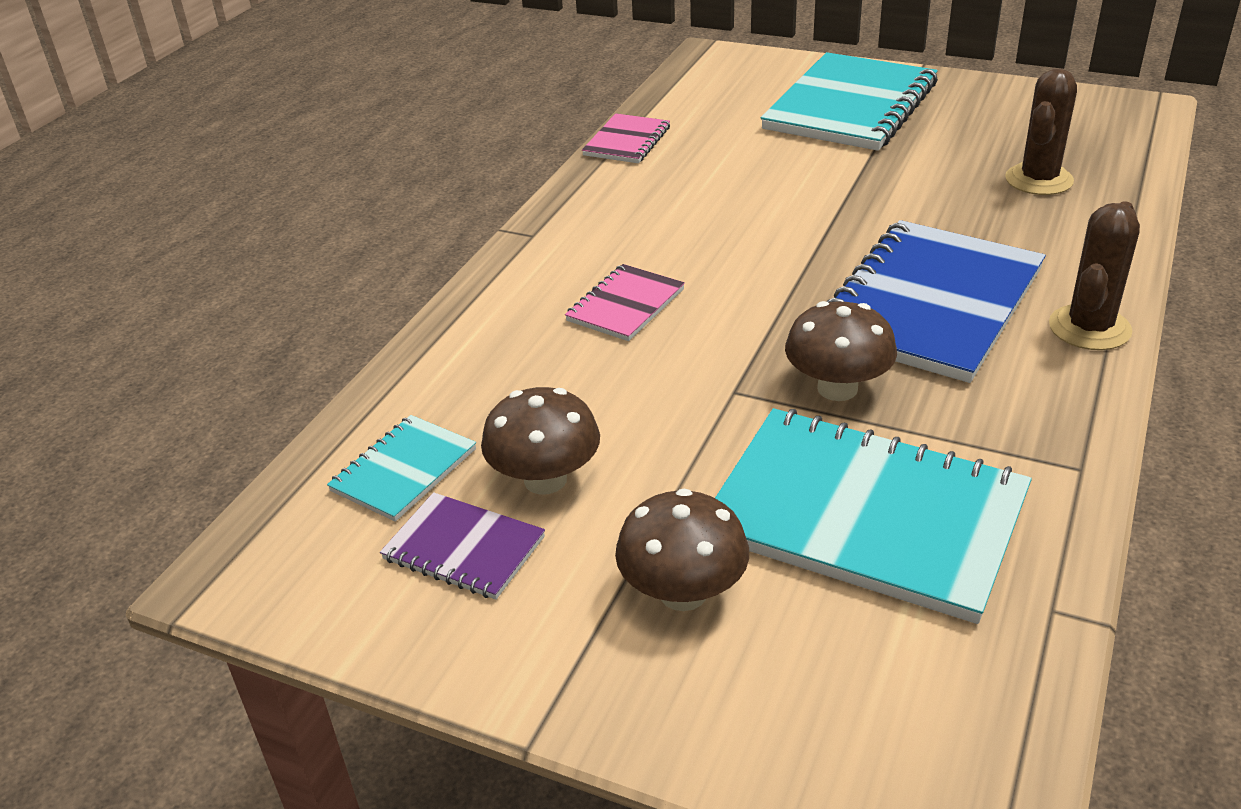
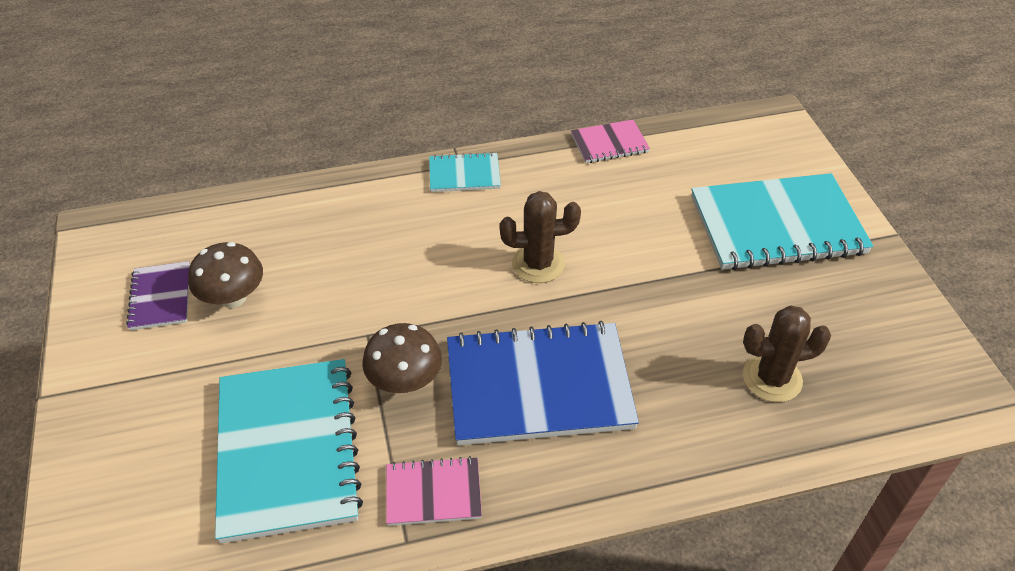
camera: 50 degrees right, 10 degrees up
(404, 470) = (206, 241): turquoise notebook -> turquoise notebook (464, 174)
(625, 305) = (418, 243): pink notebook -> pink notebook (433, 493)
(683, 592) = (176, 400): brown mushroom -> none
(1089, 328) = (580, 487): brown cactus -> brown cactus (538, 264)

